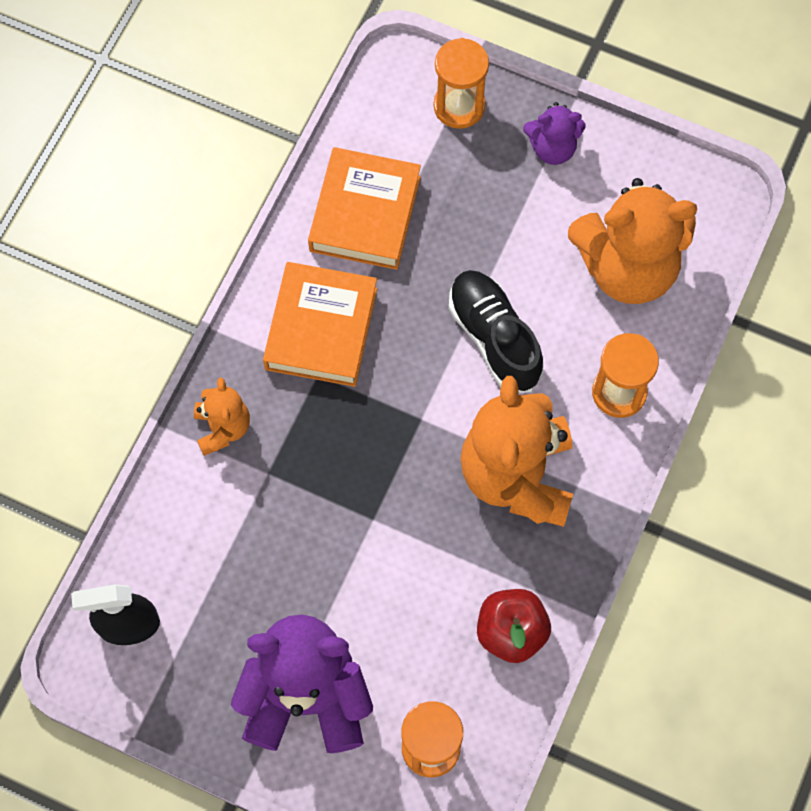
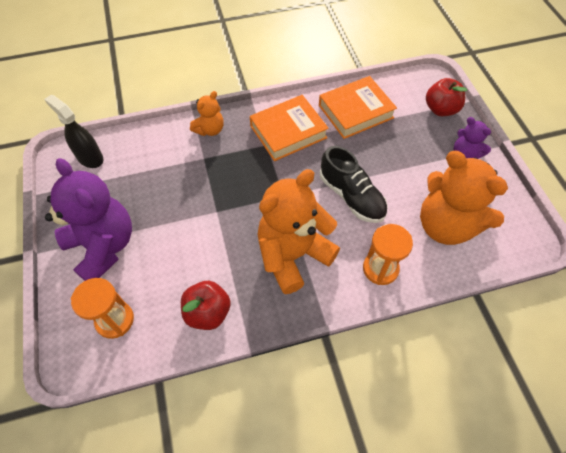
camera: 50 degrees right, 10 degrees down
(459, 106) = (440, 109): orange hourglass -> red apple
(494, 338) = (351, 196): black shoe -> black shoe turned 120 degrees clockwise

